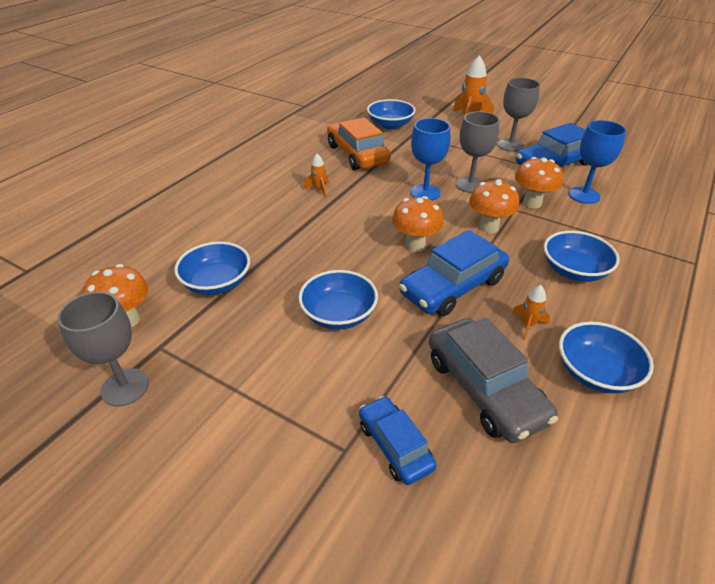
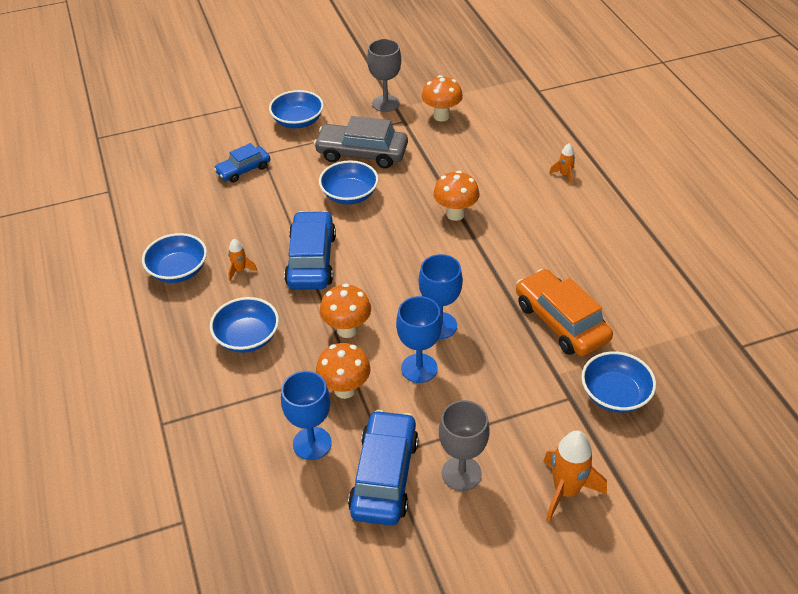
camera: 130 degrees right, 5 degrees up
(217, 283) = (439, 158): blue bowl -> blue bowl (298, 121)
(319, 189) = (515, 259): orange rocket -> orange rocket (564, 175)
(357, 154) = (561, 322): orange car -> orange car turned 135 degrees counterclockwise
(395, 445) = (243, 169): blue car -> blue car turned 135 degrees clockwise
(415, 245) = (374, 270): orange mushroom -> orange mushroom (455, 214)
(470, 185) = (419, 368): grey goblet -> blue goblet
(484, 389) = (229, 219): grey car -> grey car (362, 153)

